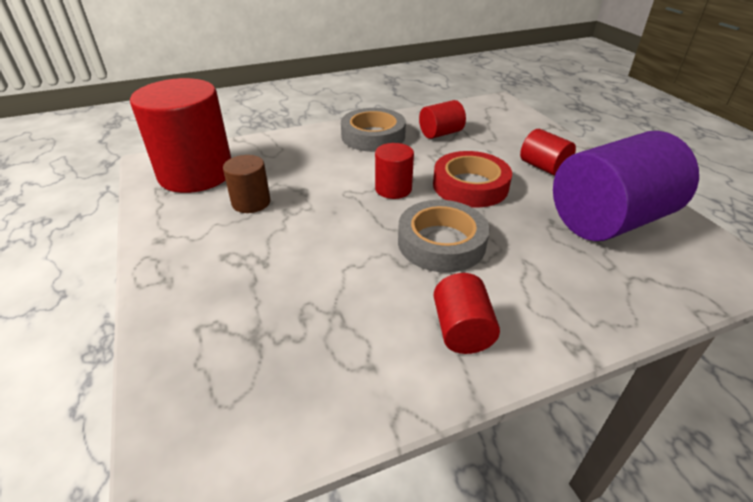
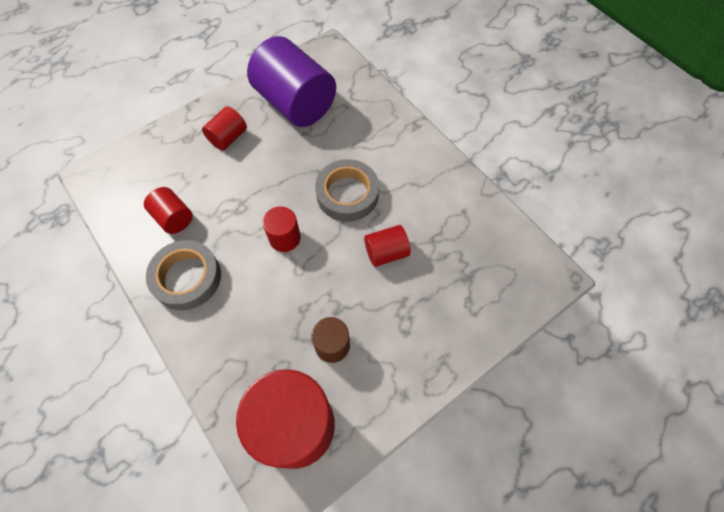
camera: 105 degrees left, 25 degrees up
(462, 330) = (423, 174): red cylinder -> red cylinder (386, 252)
(470, 186) = (268, 184): red tape -> none

